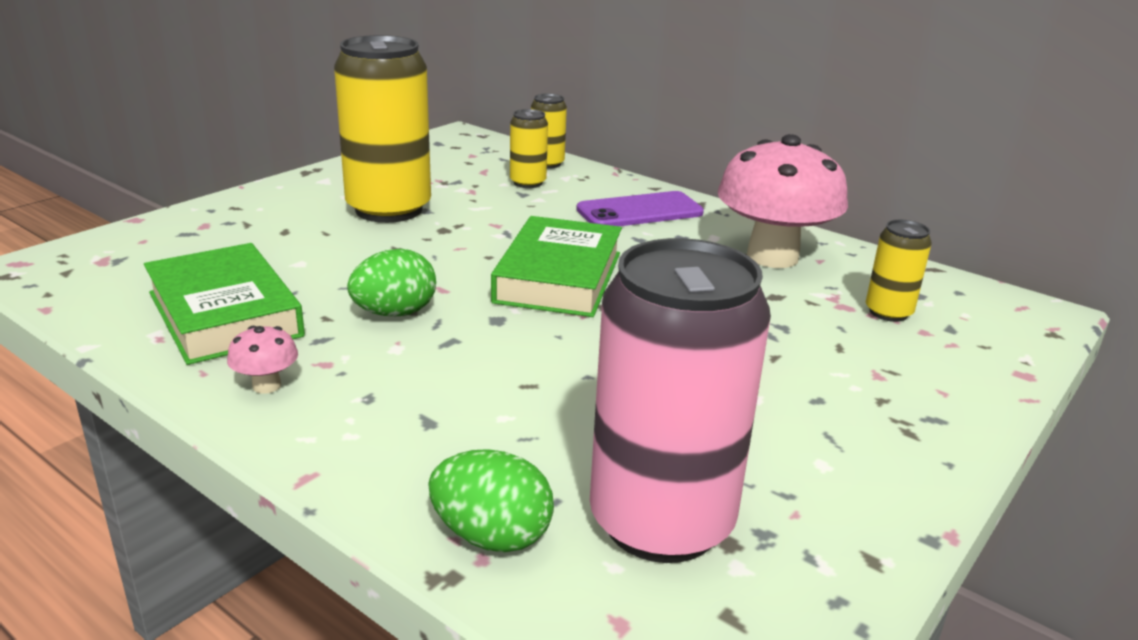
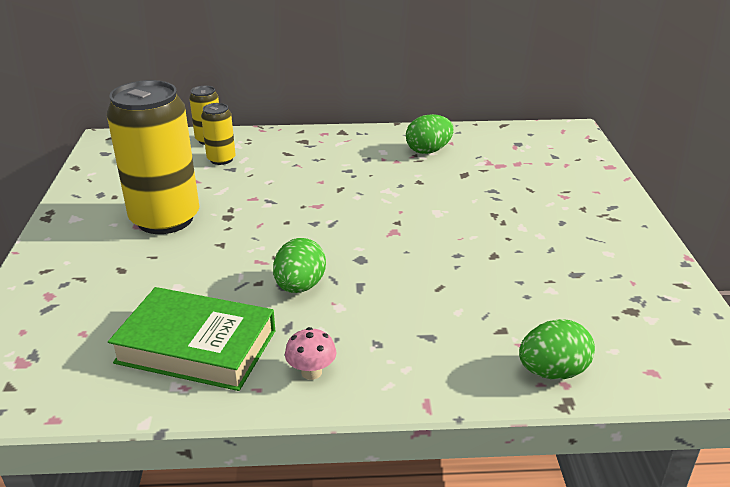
camera: 40 degrees left, 5 degrees up
(559, 277) = (348, 216): green book -> none
(639, 211) = (319, 151): purple phone -> none
(661, 522) = (598, 319): pink can -> none
(772, 257) = (428, 151): pink mushroom -> green egg
(888, 312) = (521, 159): yellow can -> none

